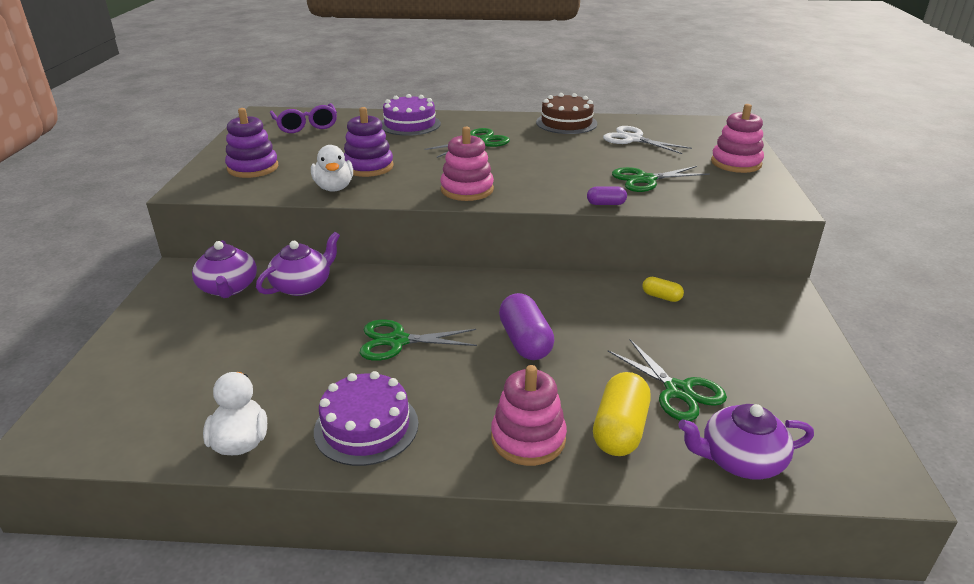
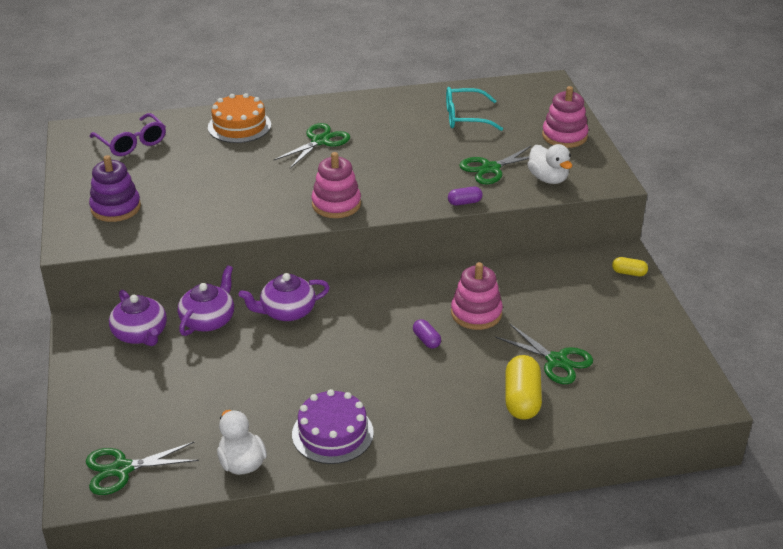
camera: 15 degrees left, 5 degrees up
(334, 188) = (211, 221): white duck -> white duck (548, 179)
(368, 167) = (229, 190): purple stacking toy -> none
(397, 341) = (321, 358): green scissors -> green scissors (122, 469)
(410, 124) = (239, 126): purple cake -> orange cake
(525, 341) = (426, 340): purple capsule -> purple capsule, size x0.53
(528, 438) = (457, 419): pink stacking toy -> pink stacking toy (476, 313)
(566, 123) = (395, 103): brown cake -> none
(633, 139) = (465, 117): white scissors -> turquoise glasses
(661, 297) = (524, 278): yellow capsule -> yellow capsule (629, 273)
(740, 459) = (610, 405): purple teapot -> purple teapot (286, 311)

